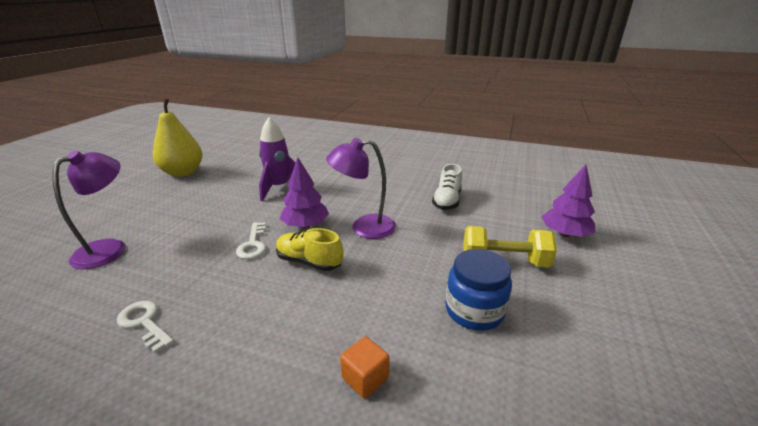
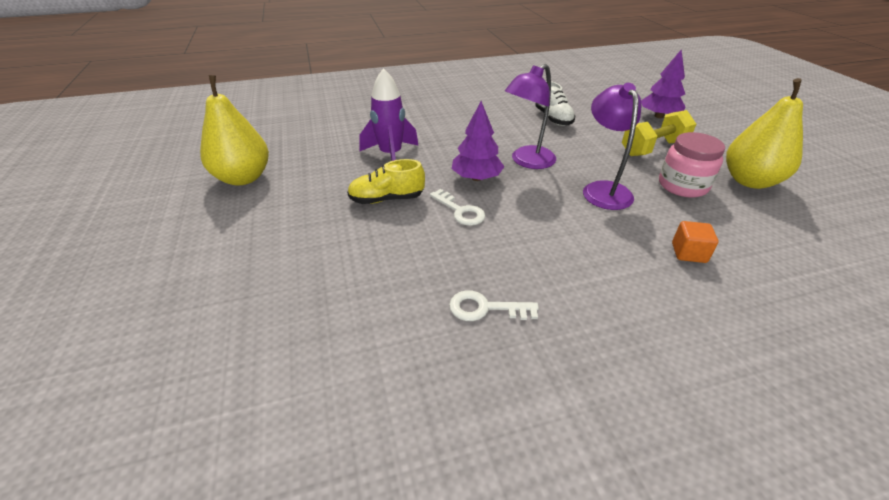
camera: 35 degrees left, 10 degrees up
(109, 248) = (317, 278): purple lamp -> purple lamp (603, 189)
(309, 262) = (531, 203): yellow shoe -> yellow shoe (386, 199)
(474, 310) = (682, 186): blue jar -> pink jar
(569, 344) = (750, 181): none -> yellow pear

